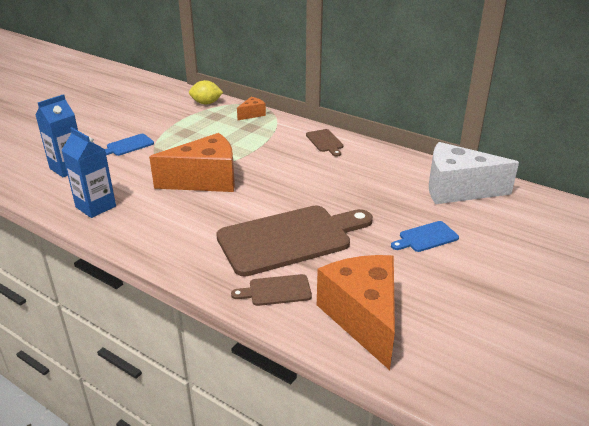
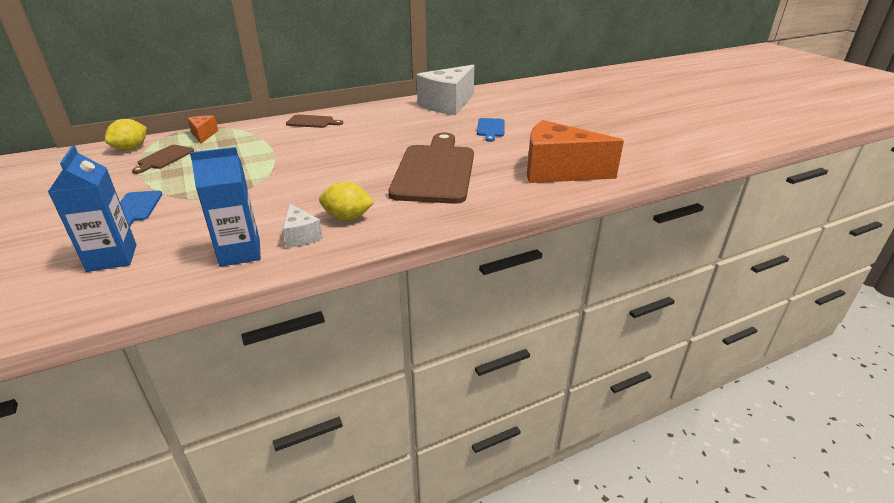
camera: 60 degrees left, 0 degrees up
(131, 220) = (301, 236): none -> white cheese
(171, 228) = (347, 217): none -> yellow lemon
(205, 180) = (288, 183): orange cheese -> none
(276, 291) = (497, 193): brown cutting board -> brown cutting board (164, 158)

